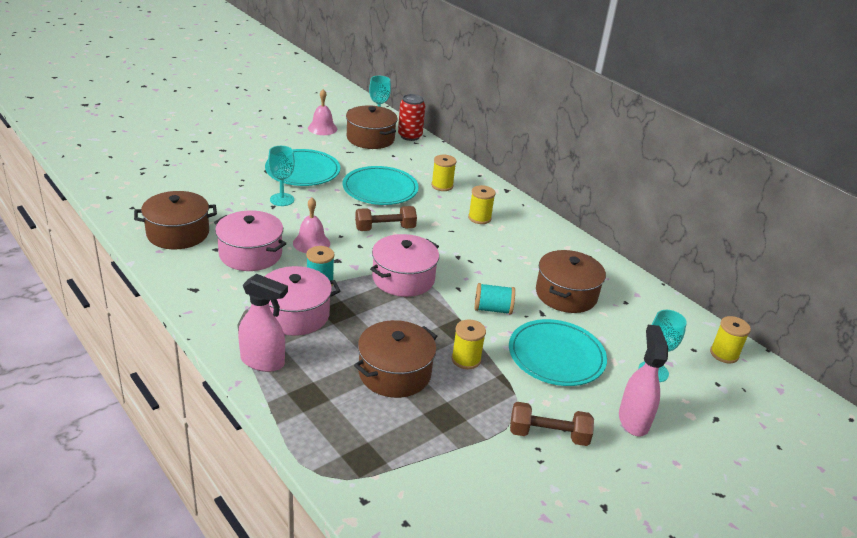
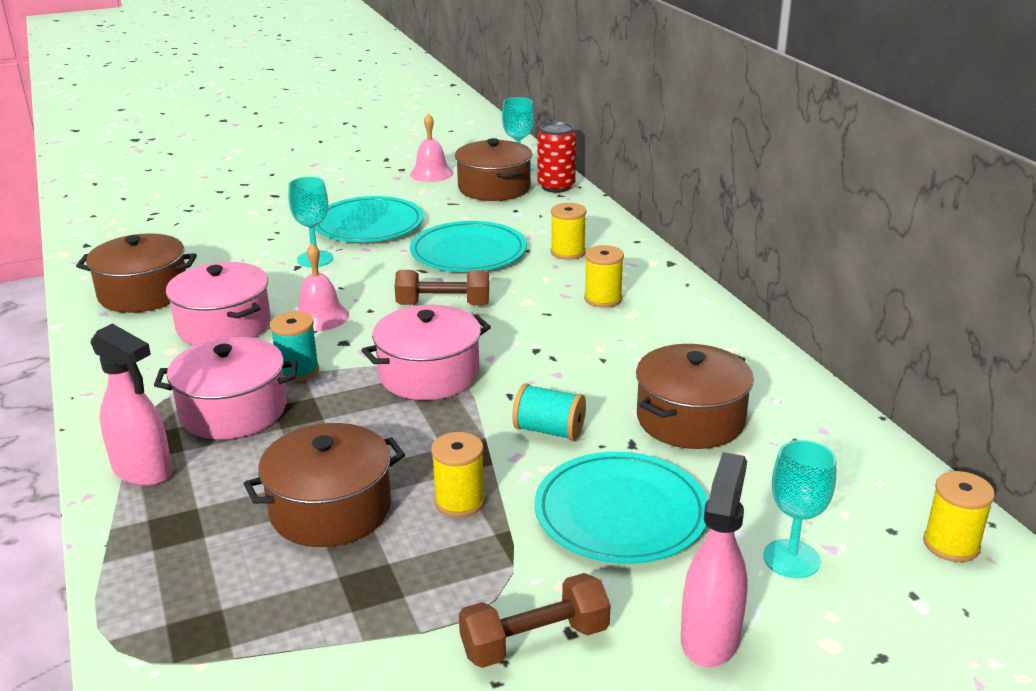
camera: 20 degrees right, 5 degrees down
(548, 435) = (535, 641): brown dumbbell -> brown dumbbell turned 45 degrees counterclockwise

